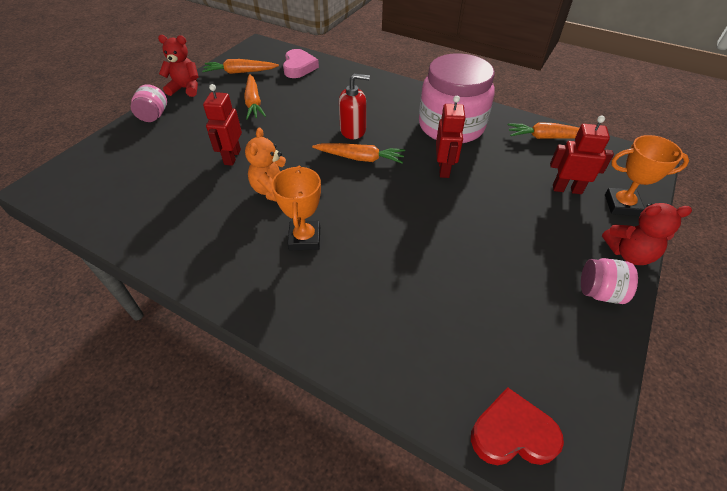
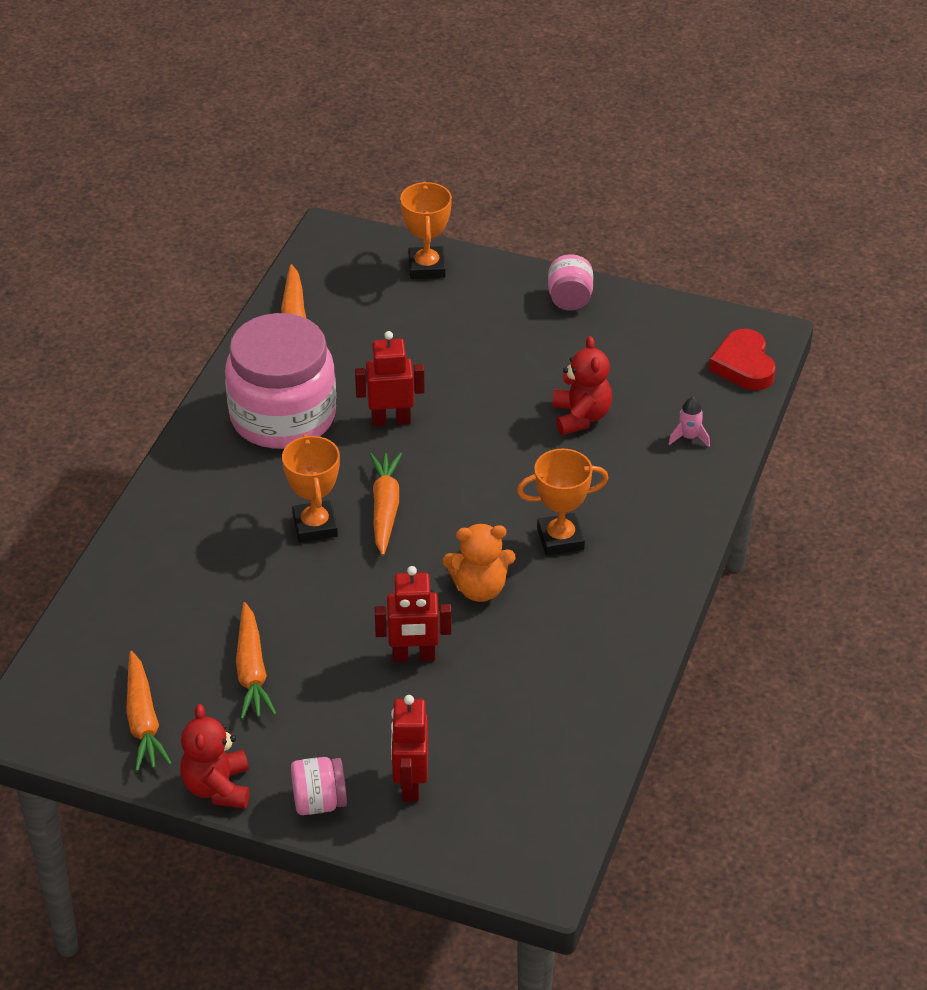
camera: 100 degrees left, 5 degrees down
(253, 102) = (252, 671): orange carrot -> orange carrot turned 105 degrees clockwise
(299, 67) = (114, 634): pink heart -> none
(353, 130) = (315, 526): red soap dispenser -> orange trophy
(403, 352) = (689, 437): none -> pink rocket
(567, 189) = (407, 309): red robot -> red robot (410, 784)
(629, 253) = (507, 272): red teddy bear -> red teddy bear (581, 417)

